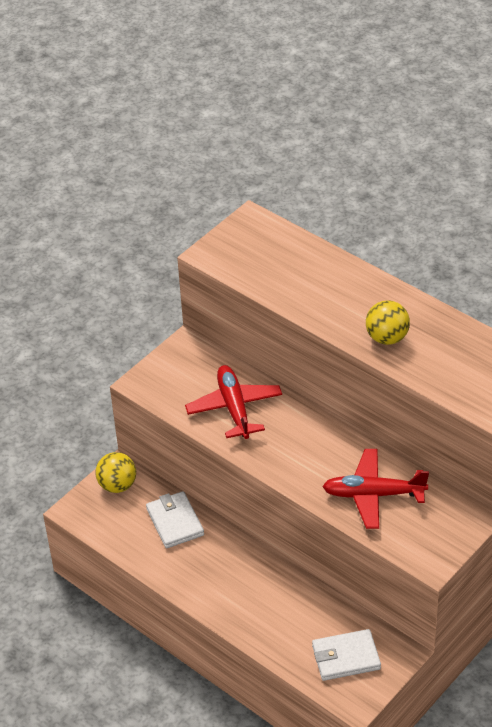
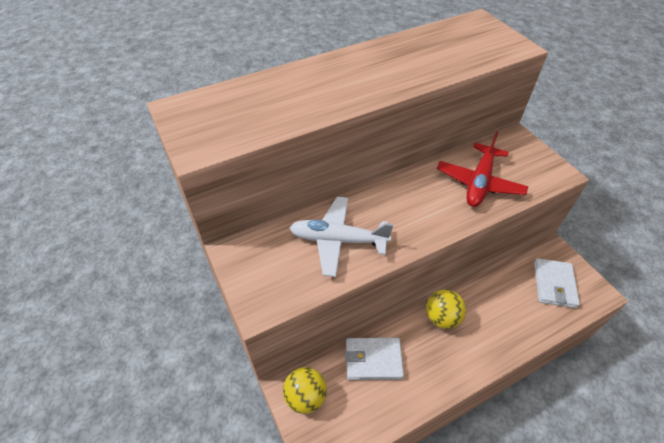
camera: 70 degrees left, 5 degrees up
(234, 408) = (338, 240): red plane -> white plane
(387, 338) = (395, 75): yellow ball -> yellow ball (442, 317)

